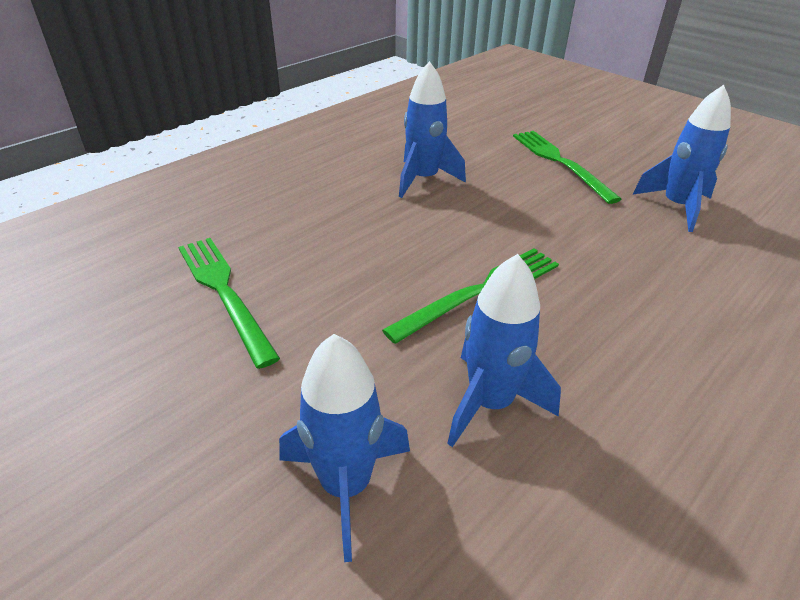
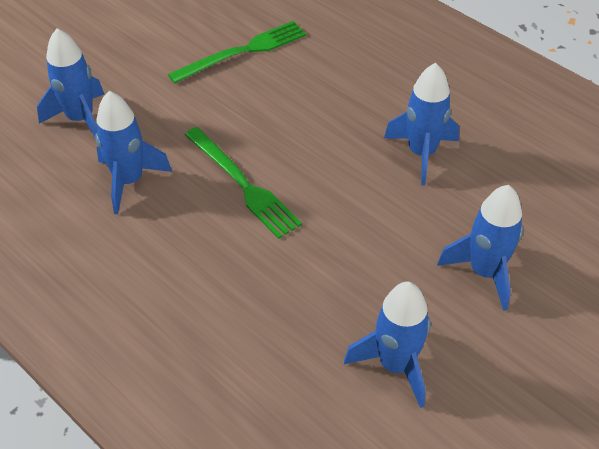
camera: 90 degrees right, 10 degrees up
(560, 162) = (484, 272): green fork -> blue rocket

